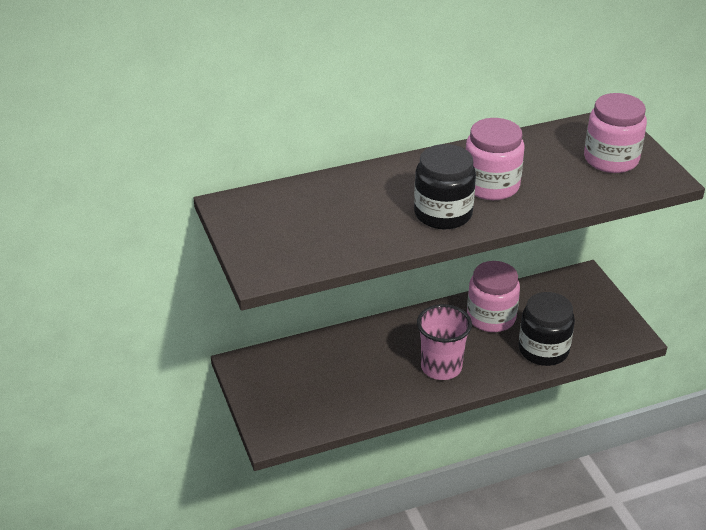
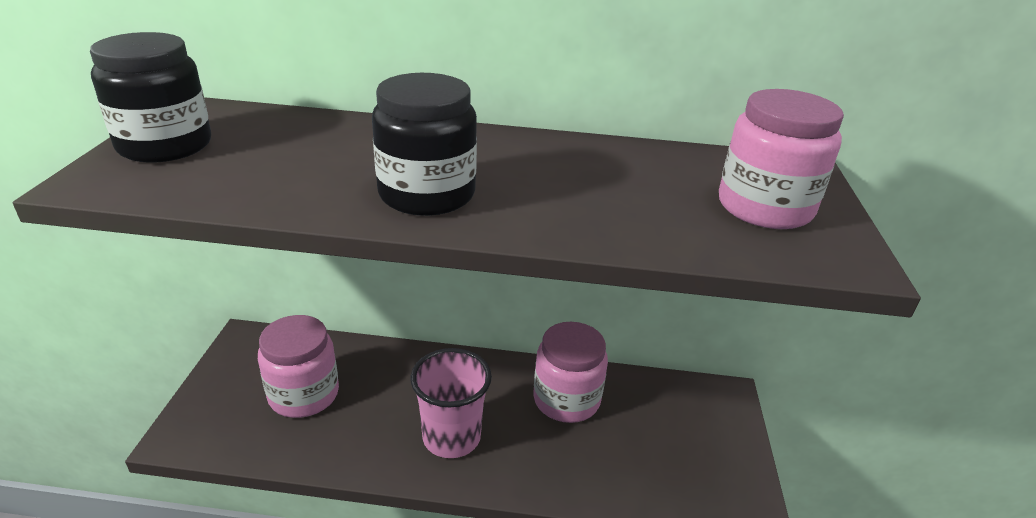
camera: 25 degrees right, 5 degrees down
(491, 185) = (539, 184): pink jar -> pink jar (304, 394)
(543, 350) = (603, 472): black jar -> black jar (165, 145)

